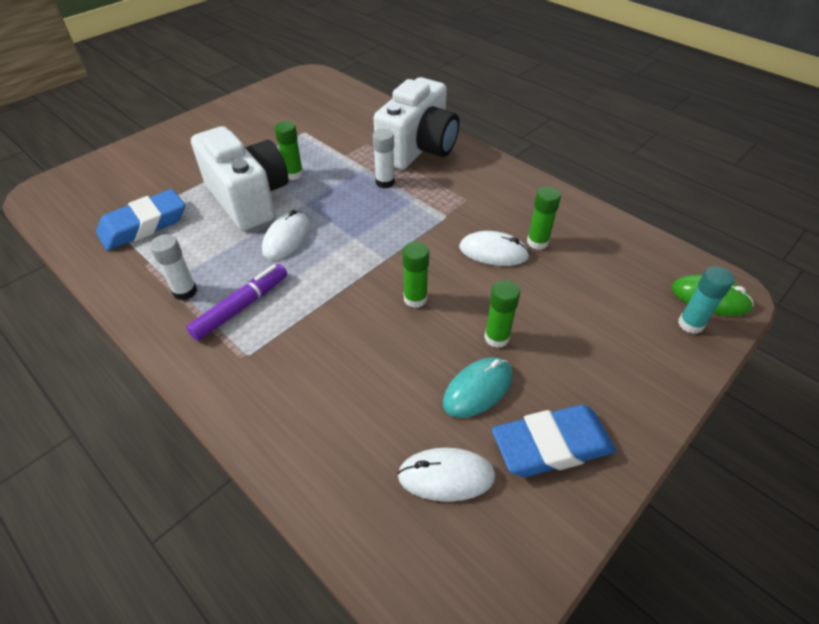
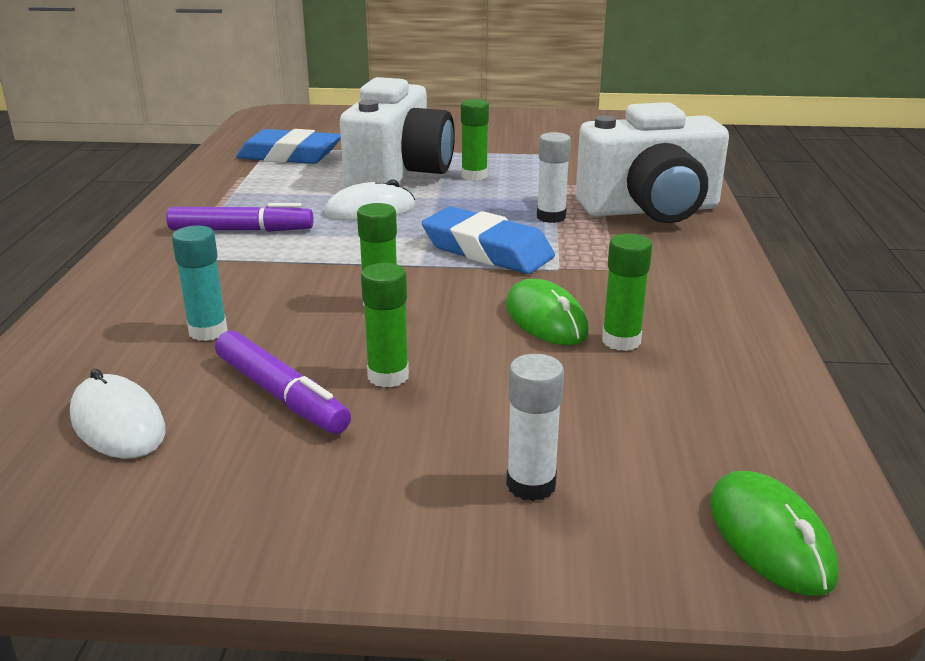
camera: 50 degrees right, 20 degrees down
(185, 291) = (228, 202): white glue stick -> white glue stick (531, 485)
(477, 389) = (281, 395): turquoise mouse -> purple marker
(493, 252) = (545, 319): white mouse -> green mouse
(551, 445) = (241, 483): blue eraser -> blue eraser (487, 251)
(690, 324) = (667, 535): turquoise glue stick -> turquoise glue stick (208, 331)

